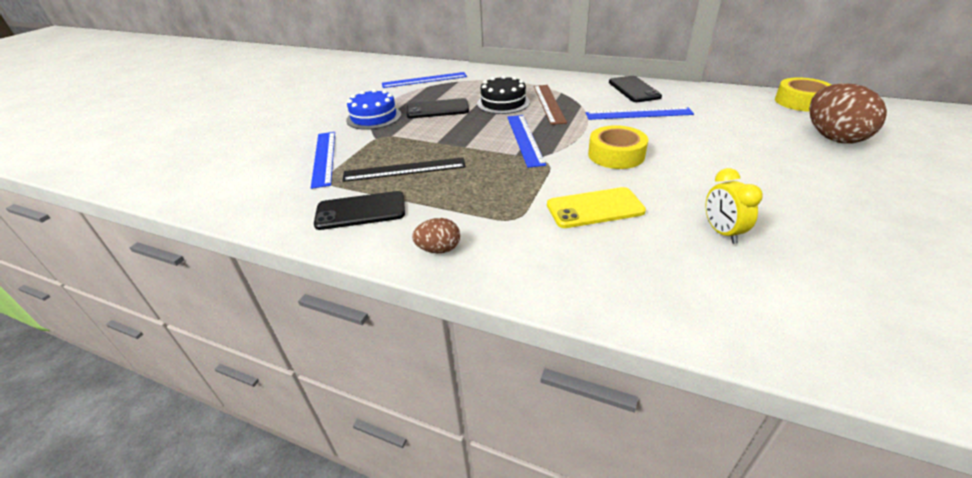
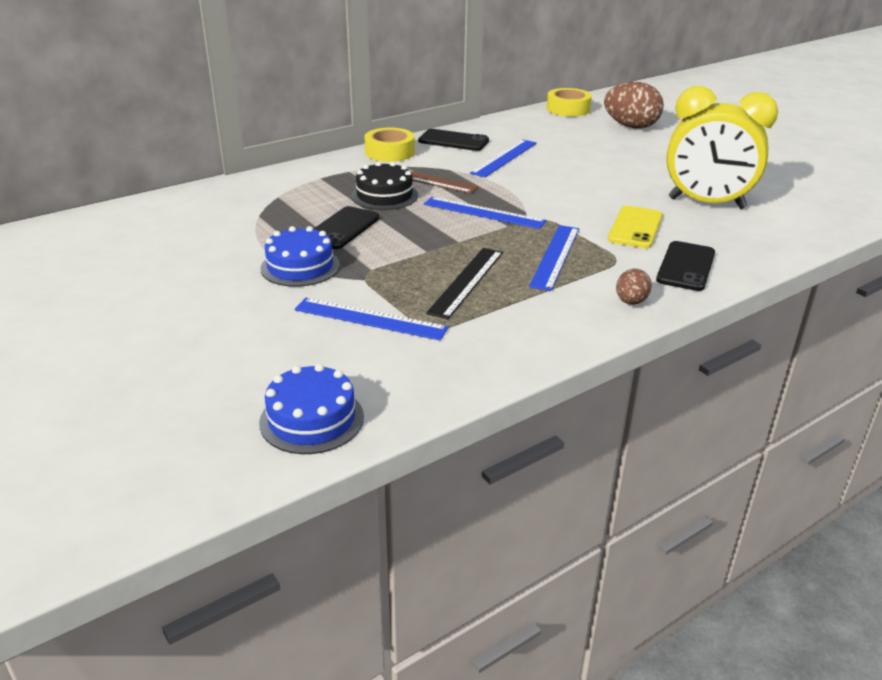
camera: 60 degrees left, 5 degrees down
(195, 183) = (312, 419): none -> blue cake
(361, 211) = (525, 322): black phone -> black phone (686, 266)
(424, 80) = (235, 212): blue ruler -> blue ruler (555, 256)
(616, 155) = (564, 192): yellow tape -> yellow tape (389, 152)
(721, 232) = (706, 203): yellow clock -> yellow clock, size x2.28

